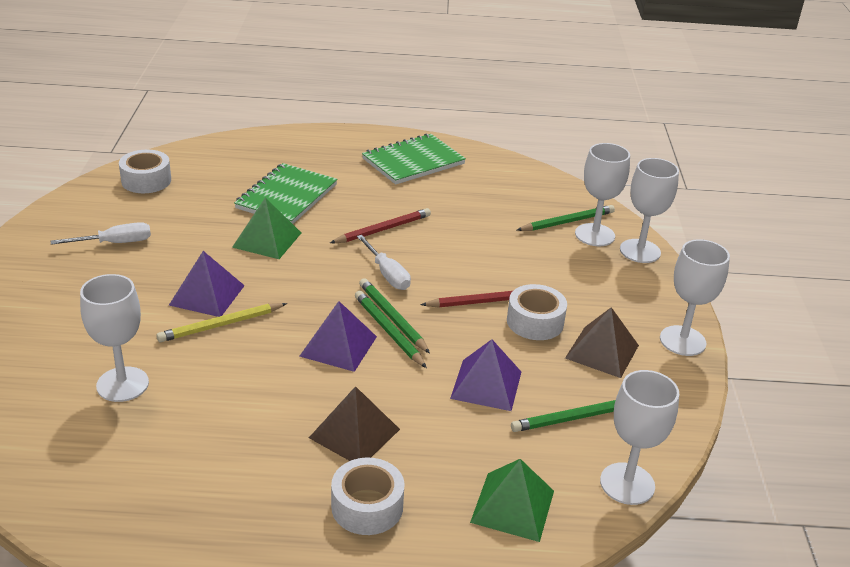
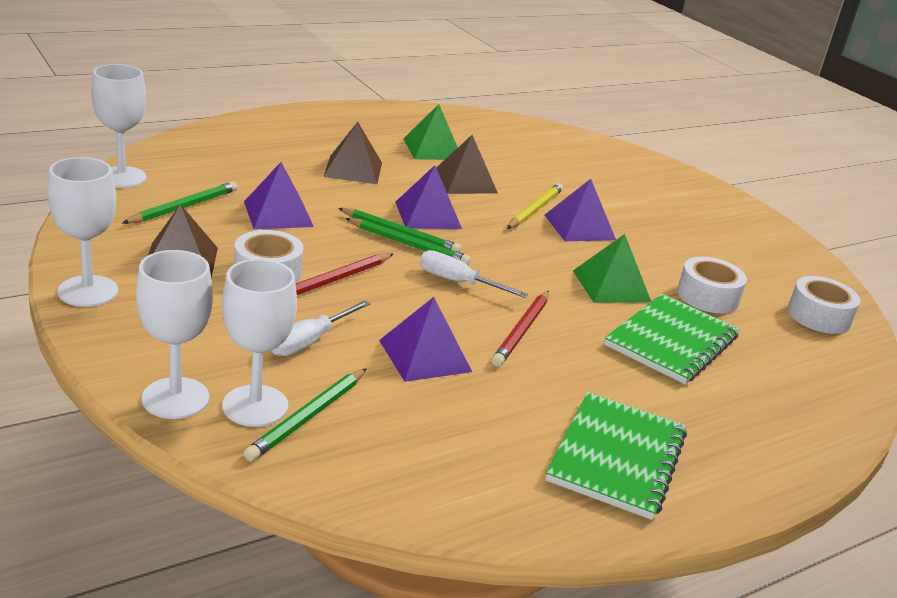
camera: 145 degrees right, 5 degrees down
(115, 243) = (717, 248): white screwdriver -> white screwdriver (309, 341)
(122, 384) = (538, 166): white goblet -> none
(245, 381) = (464, 181): none -> brown pyramid
(287, 196) = (671, 341): green notebook -> green notebook turned 45 degrees clockwise
(367, 506) = (306, 141): white tape -> white tape (707, 296)
(467, 233) = (425, 356): none -> purple pyramid
(512, 506) = (207, 154): green pyramid -> green pyramid (432, 149)

